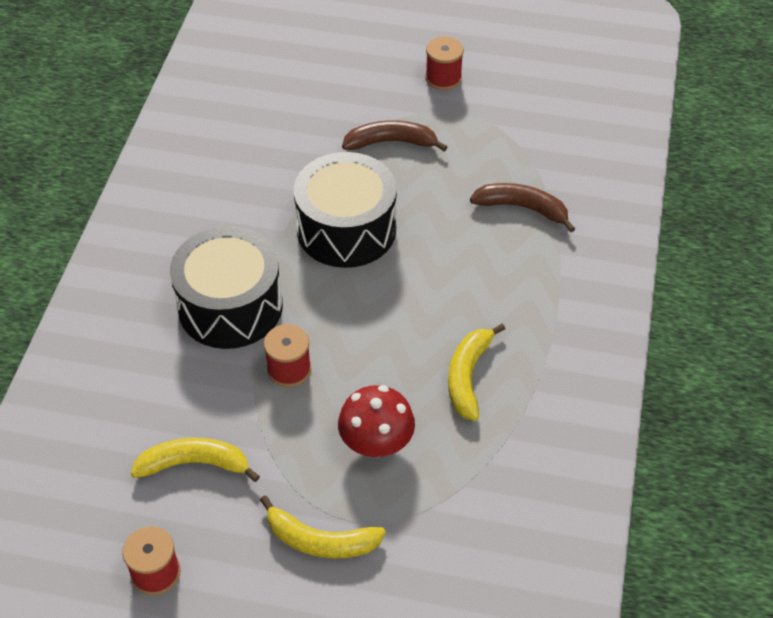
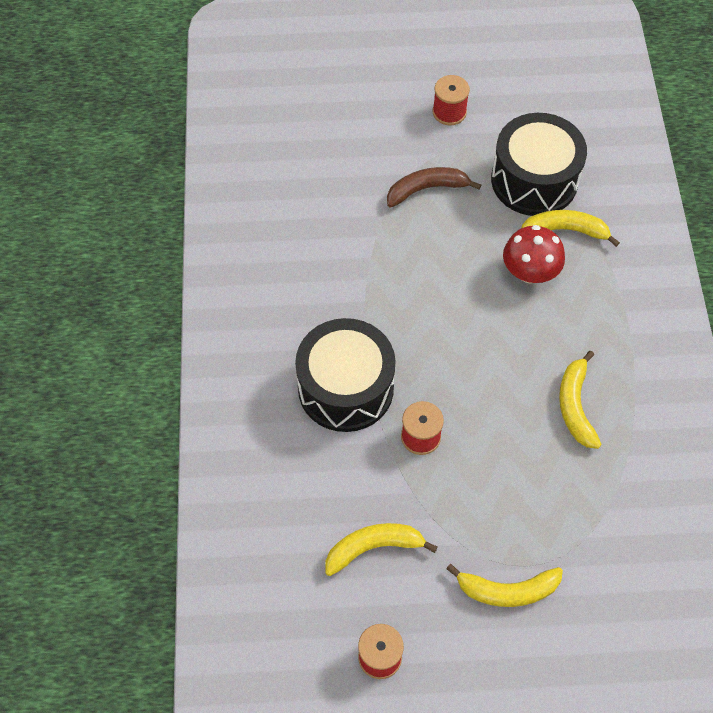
camera: 15 degrees left, 10 degrees up
(346, 229) = (419, 287): black drum -> black drum (534, 180)
(376, 443) = (521, 488): red mushroom -> red mushroom (530, 272)
(522, 208) = (564, 230): brown banana -> yellow banana

